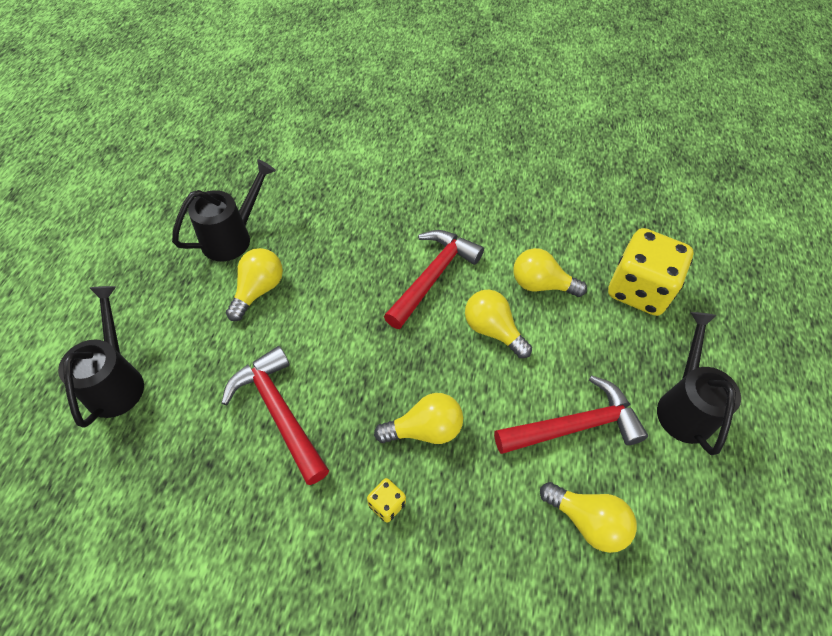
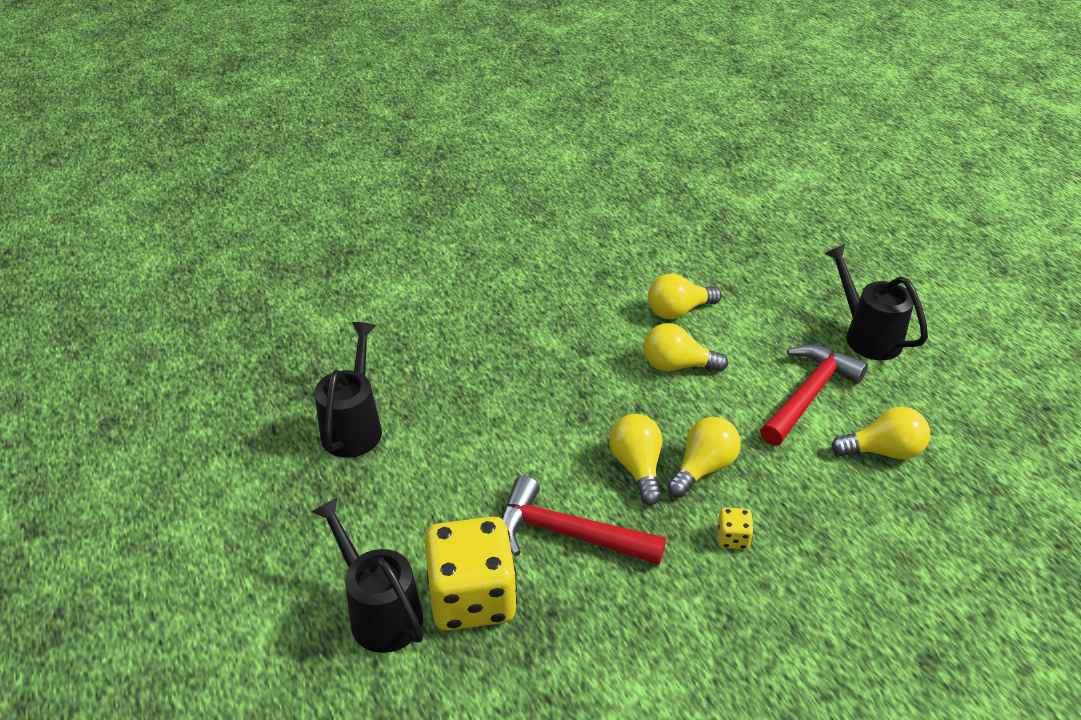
camera: 35 degrees left, 15 degrees down
(258, 290) = (434, 454): yellow light bulb -> yellow light bulb (637, 467)
(433, 276) = (584, 354): red hammer -> none
(638, 290) = (754, 274): yellow dice -> yellow dice (472, 597)

